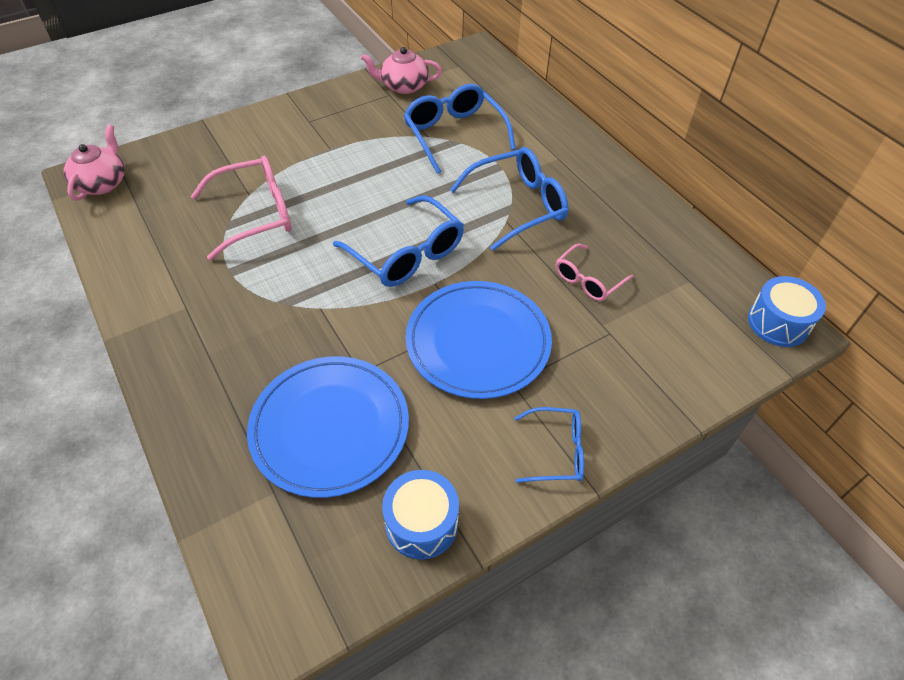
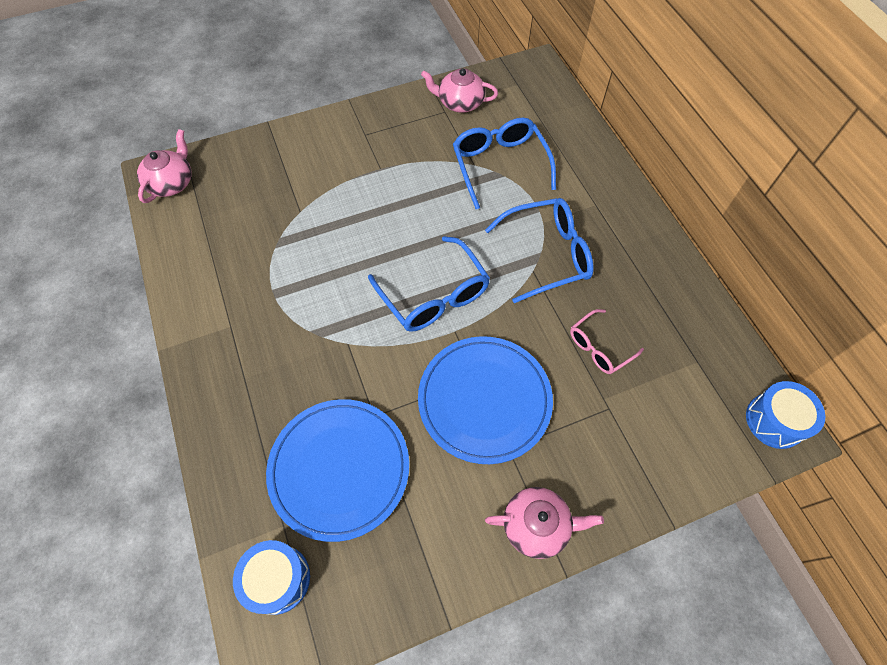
camera: 10 degrees right, 10 degrees up
(256, 214) = (303, 234): pink glasses -> none
(421, 523) = (405, 577): blue drum -> blue drum (278, 579)
(557, 451) = (537, 525): blue glasses -> pink teapot

